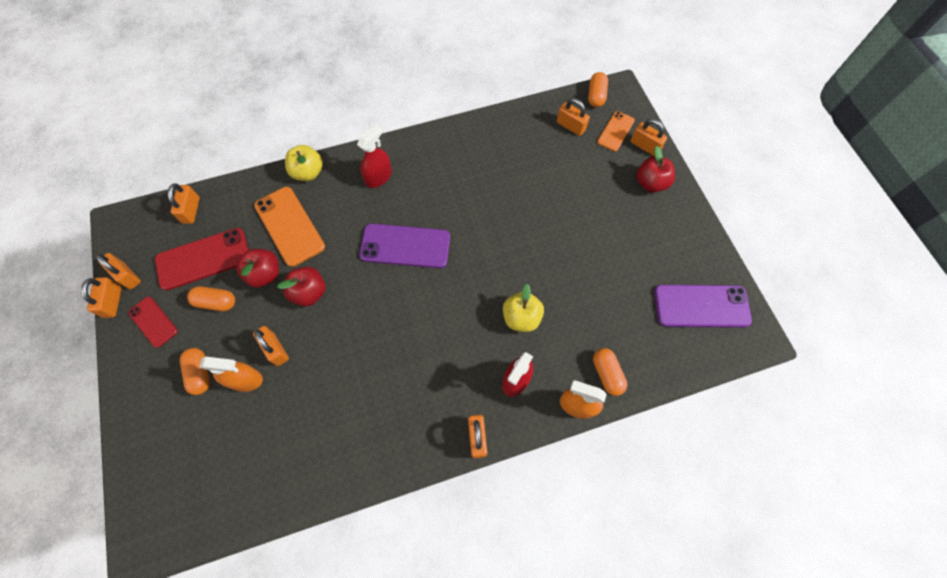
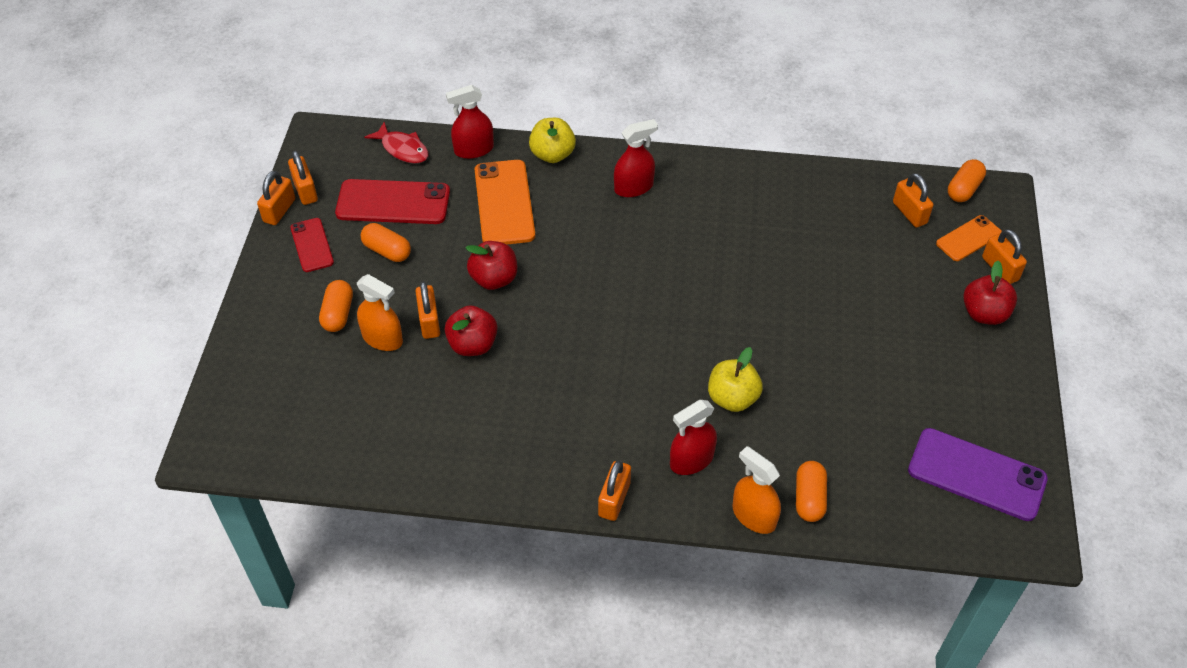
camera: 25 degrees right, 15 degrees down
(191, 210) = (402, 149): orange padlock -> red fish
(247, 190) = (474, 149): none -> red spray bottle
(265, 274) = (453, 242): red apple -> red apple (472, 345)
(405, 246) = (629, 271): purple phone -> none

